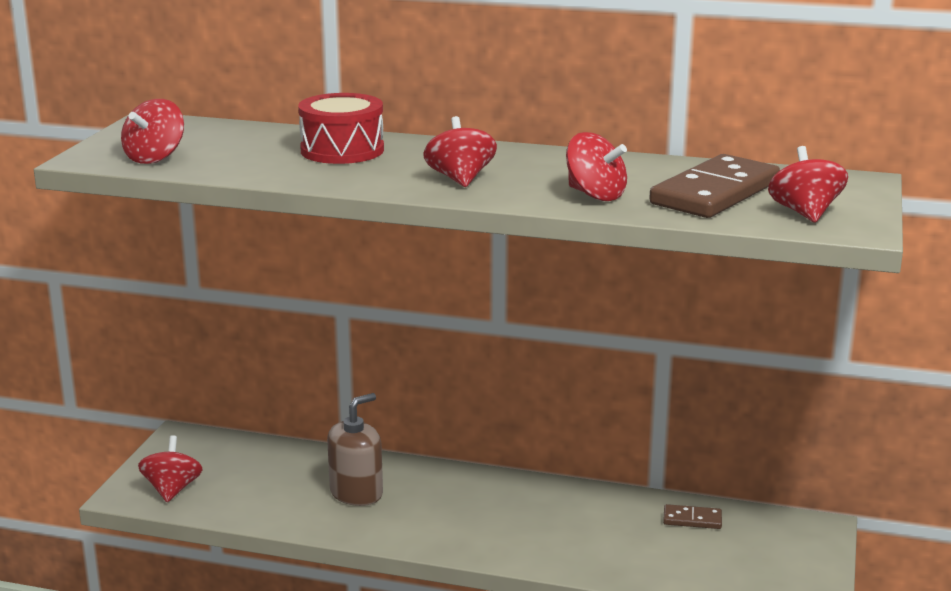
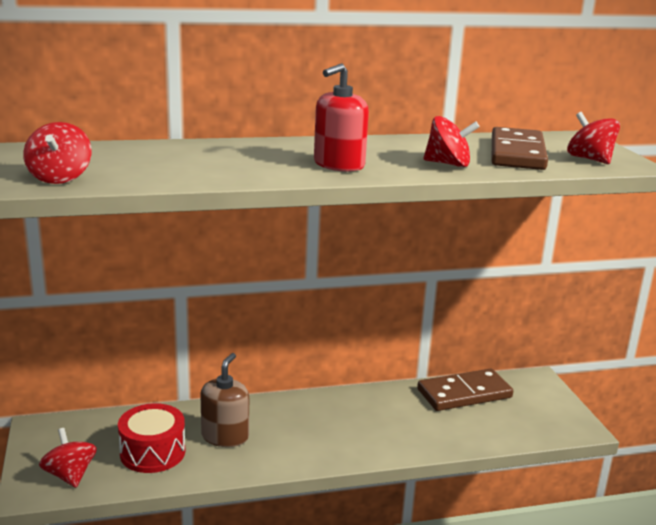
camera: 30 degrees left, 0 degrees up
(342, 150) = (213, 154): red drum -> red drum (152, 452)
(460, 179) = (339, 165): red spinning top -> red soap dispenser
(692, 519) = (464, 393): brown domino -> brown domino, size x2.12

